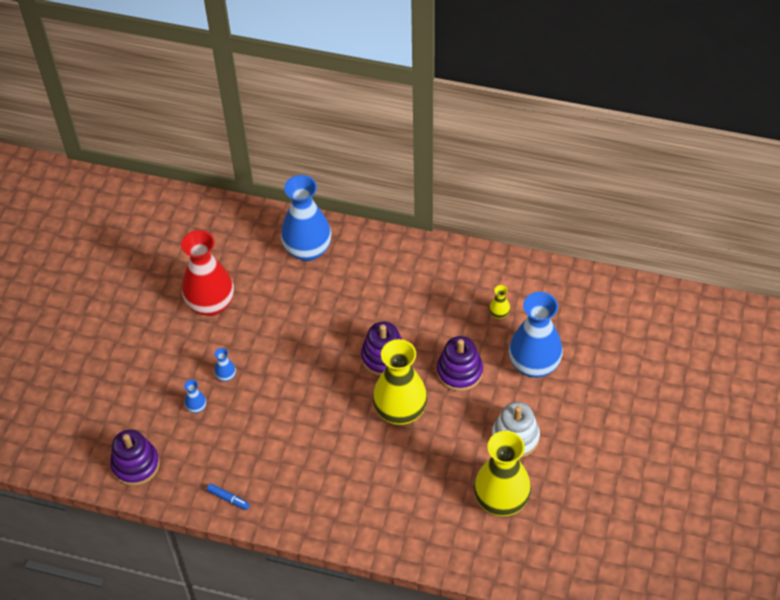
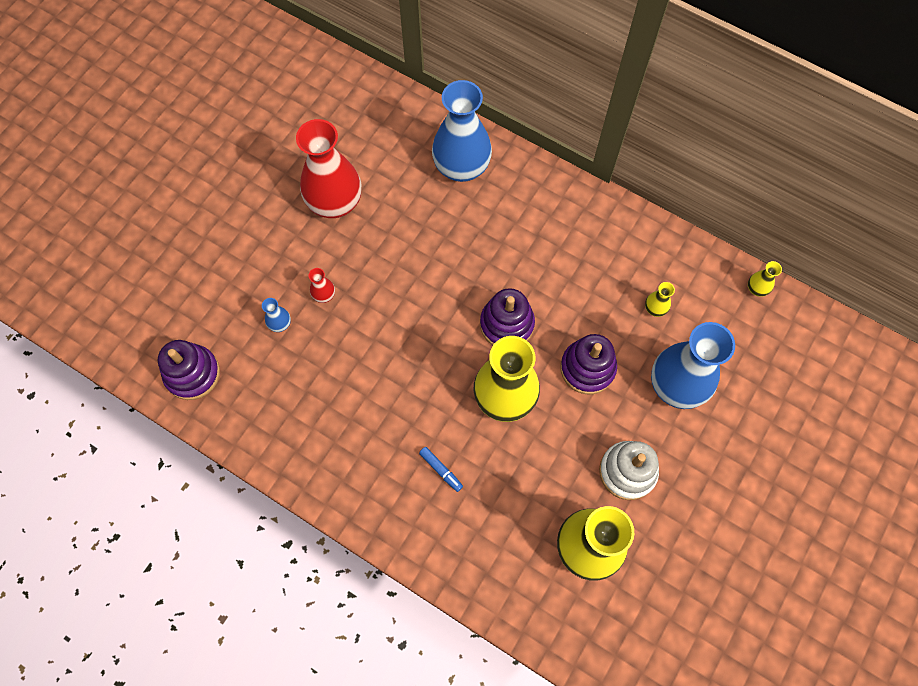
camera: 15 degrees right, 15 degrees up
(226, 376) = (324, 295): blue vase -> red vase
(228, 498) = (279, 447): blue marker -> blue marker (441, 470)
(574, 278) = (756, 289): none -> yellow vase

